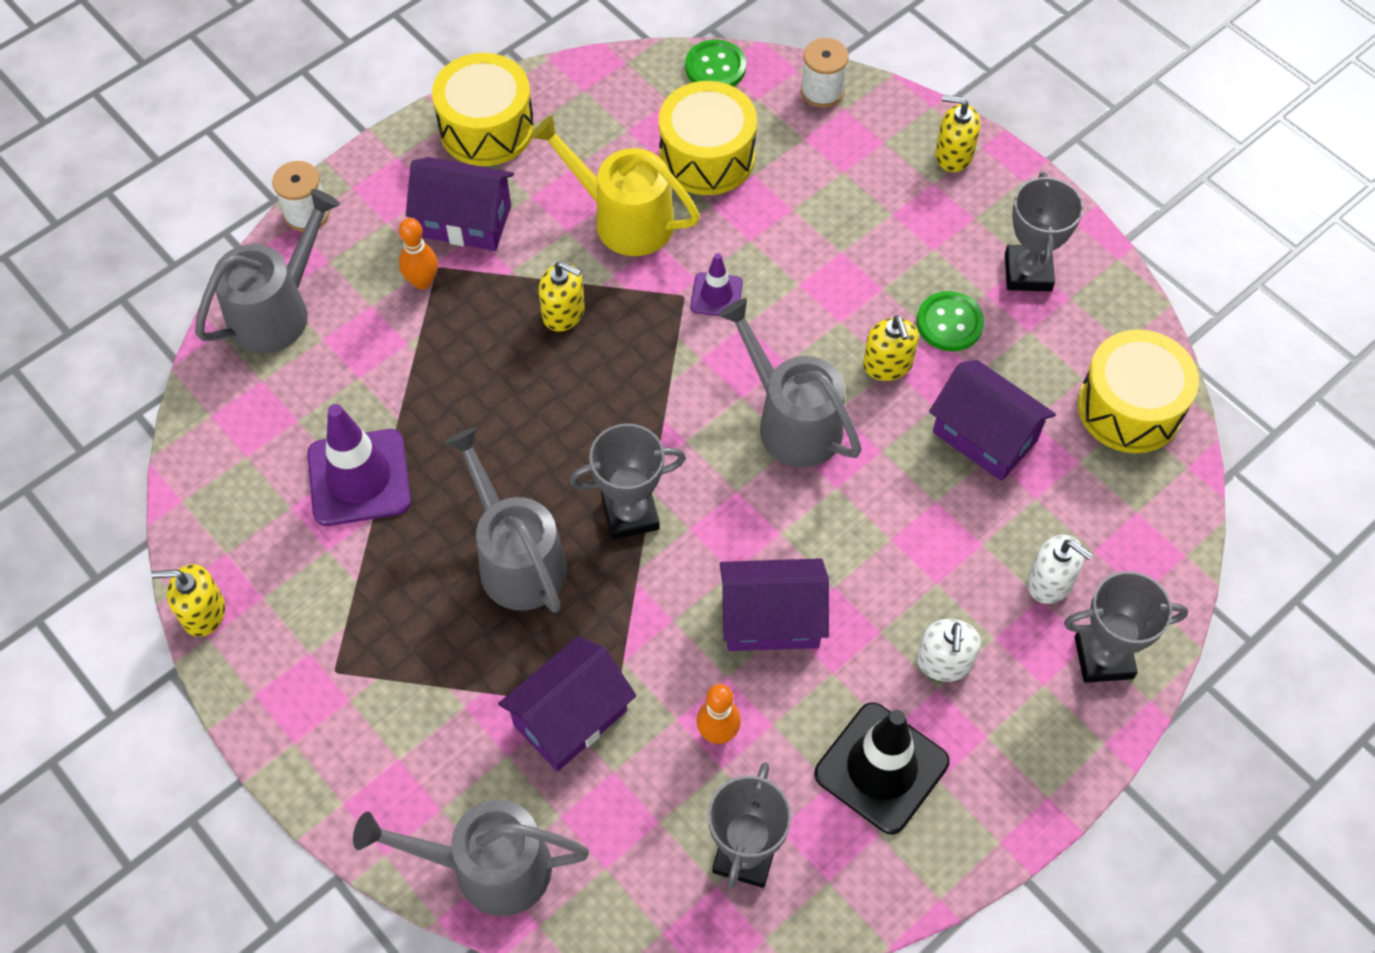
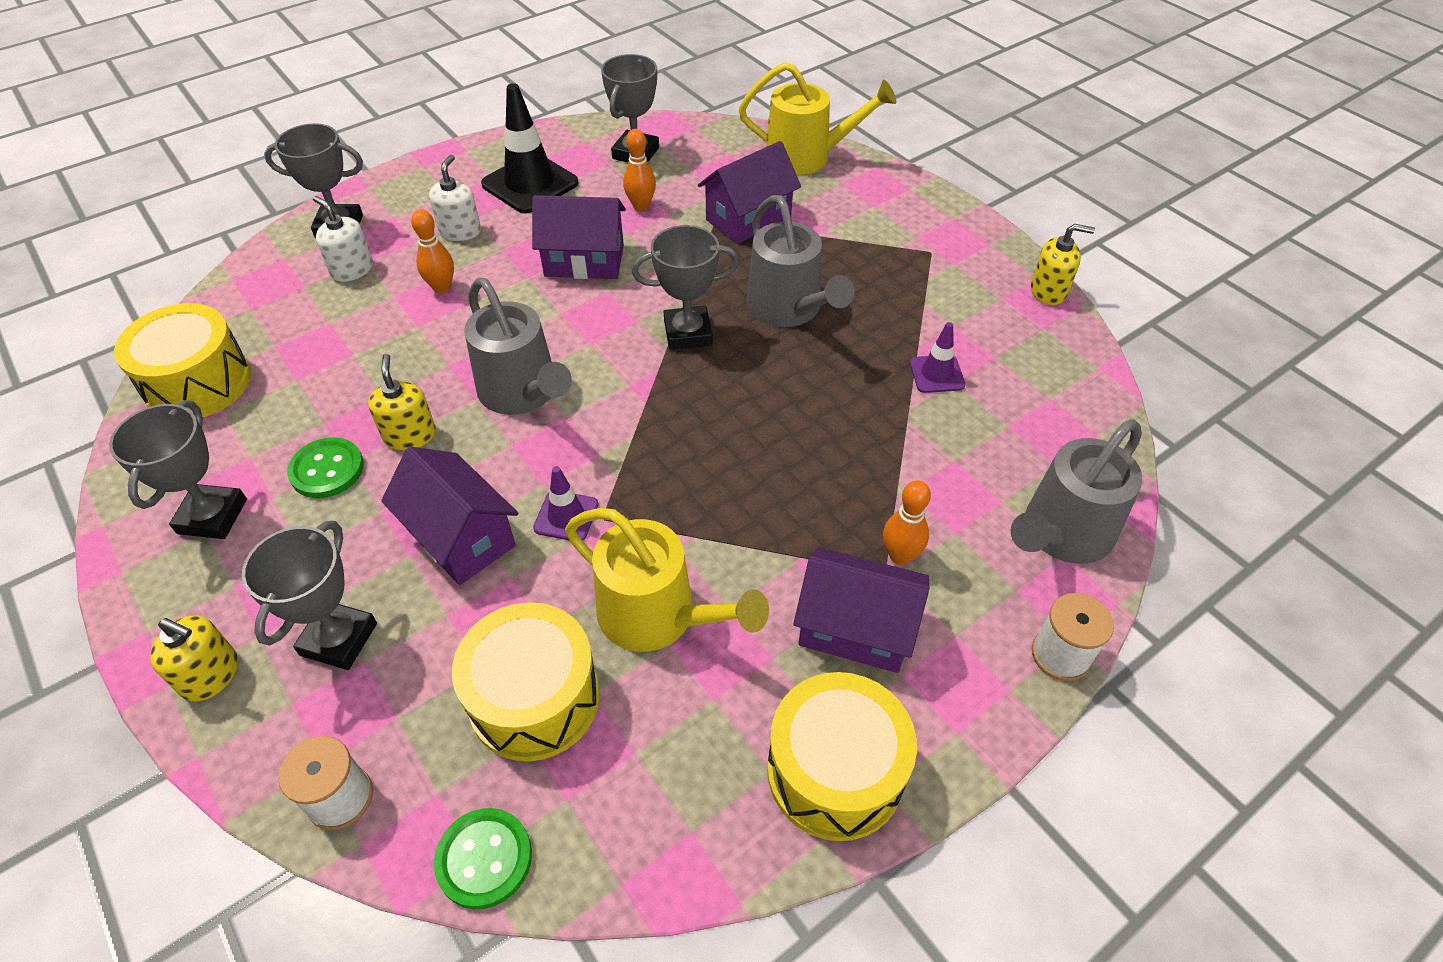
camera: 175 degrees left, 10 degrees down
(359, 478) = (936, 374): purple traffic cone -> purple traffic cone, size x0.53
(487, 867) = (807, 157): grey watering can -> yellow watering can
(563, 313) = (738, 509): yellow soap dispenser -> none
(869, 185) = (339, 639): none -> grey trophy
(930, 561) = (442, 287): none -> orange bowling pin
(985, 436) = (347, 369): purple house -> purple house (461, 537)

